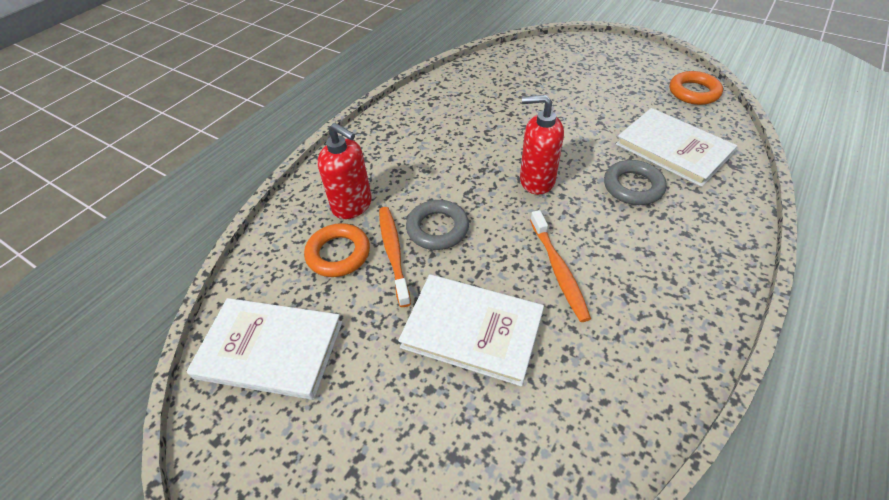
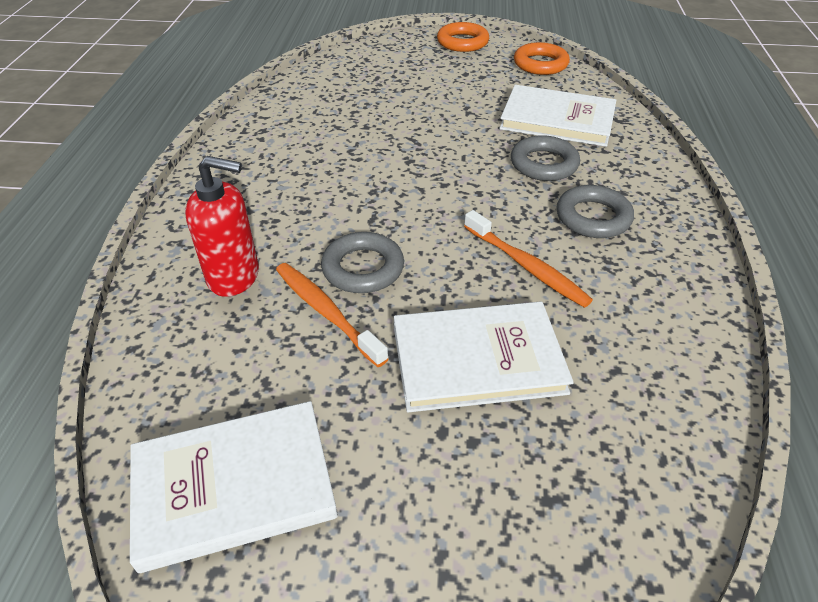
camera: 30 degrees left, 5 degrees down
(338, 254) = (253, 337): orange ring -> orange ring (462, 42)
(536, 181) = (442, 186): red soap dispenser -> none
(643, 247) = (593, 217): none -> grey ring

